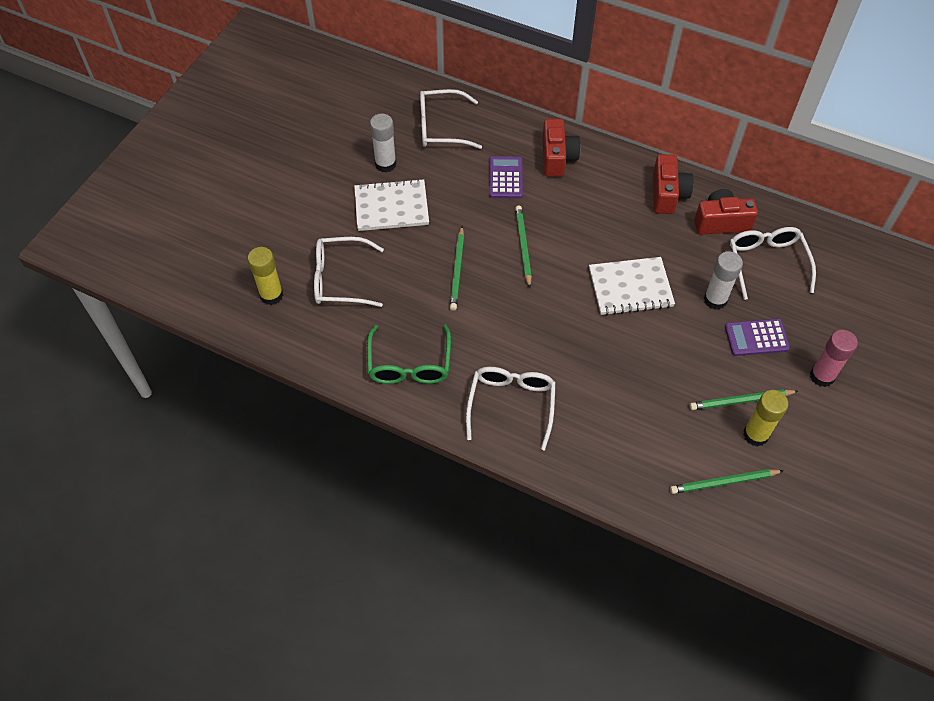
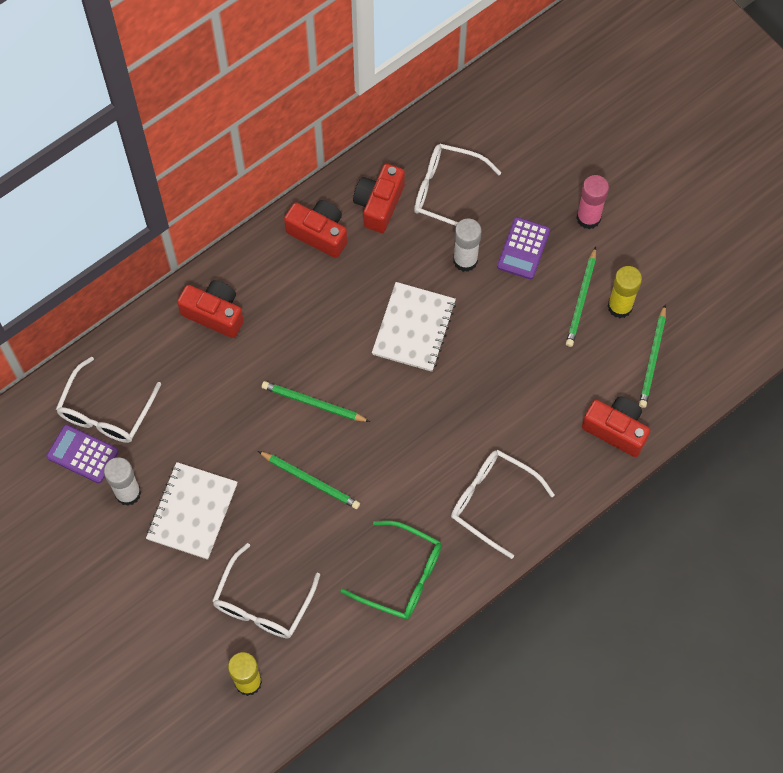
camera: 65 degrees left, 10 degrees up
(505, 178) = (214, 378): purple calculator -> purple calculator (82, 454)
(635, 478) = (616, 430): none -> red camera

